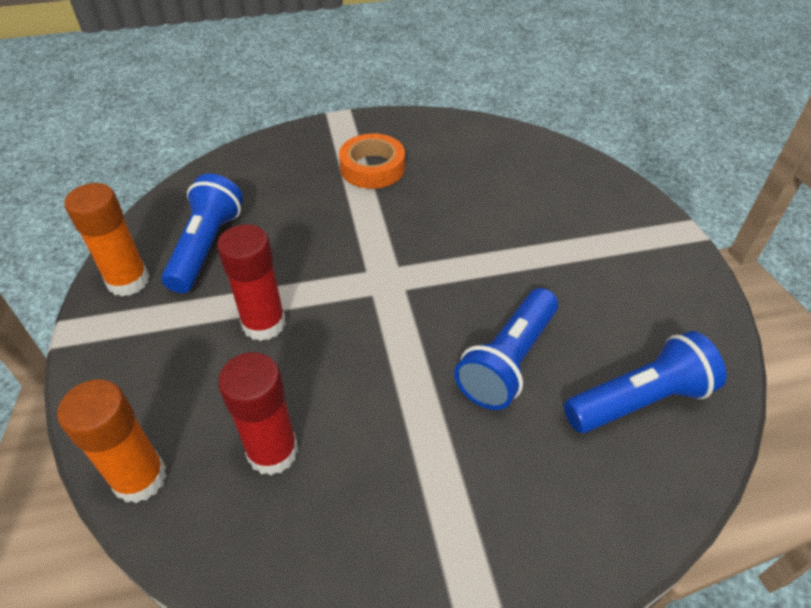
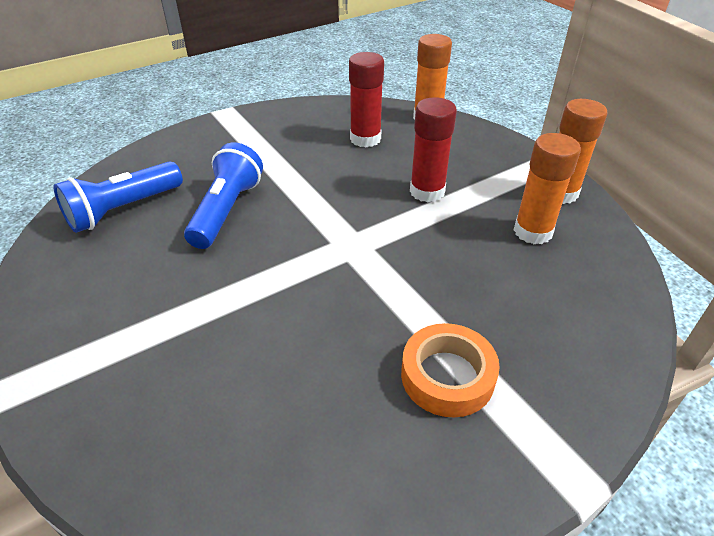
camera: 160 degrees right, 5 degrees down
(206, 247) = (533, 232): blue flashlight -> orange glue stick

